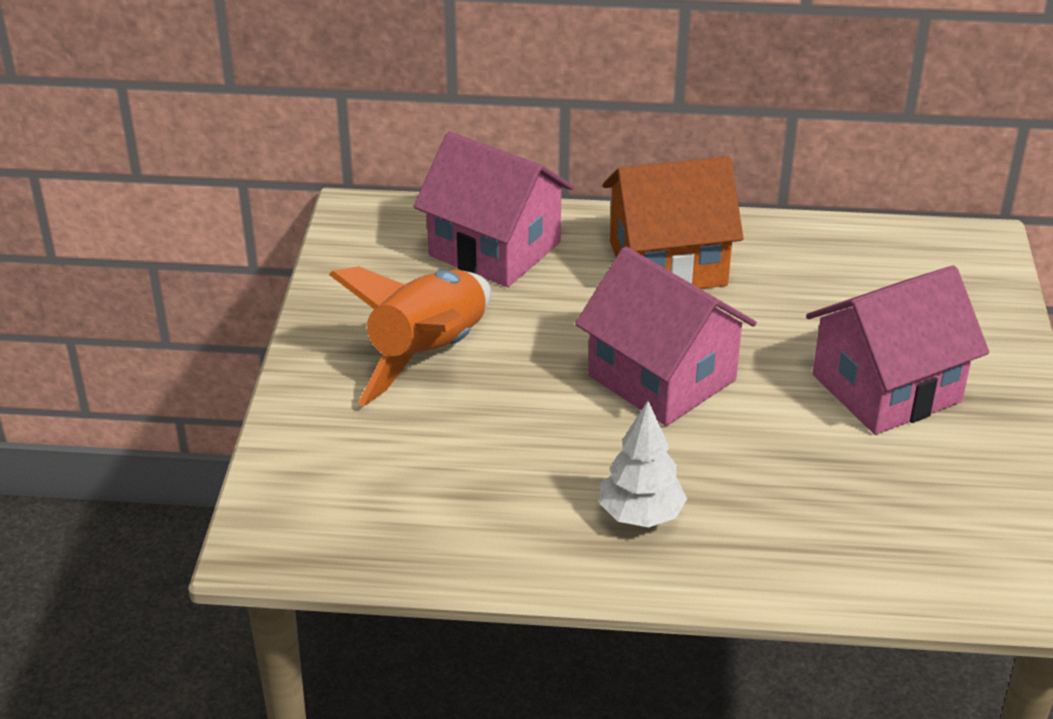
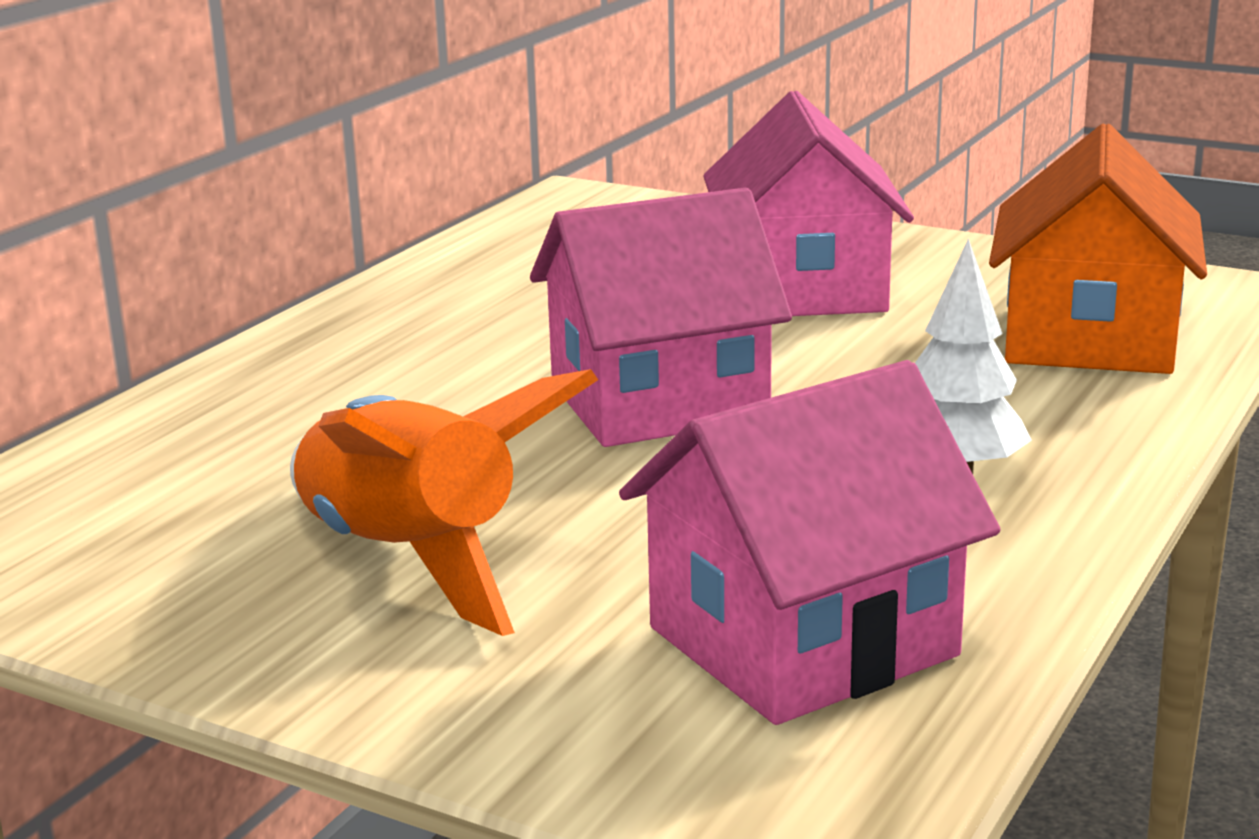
camera: 65 degrees left, 15 degrees down
(495, 249) = (194, 456): pink house -> pink house (803, 641)
(668, 264) = (400, 349): orange house -> orange house (1089, 339)

